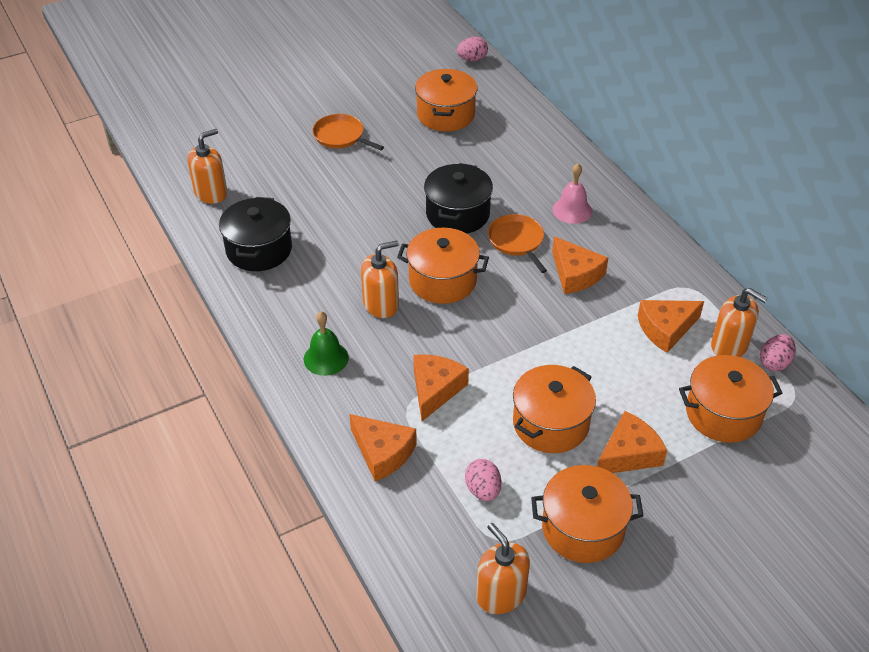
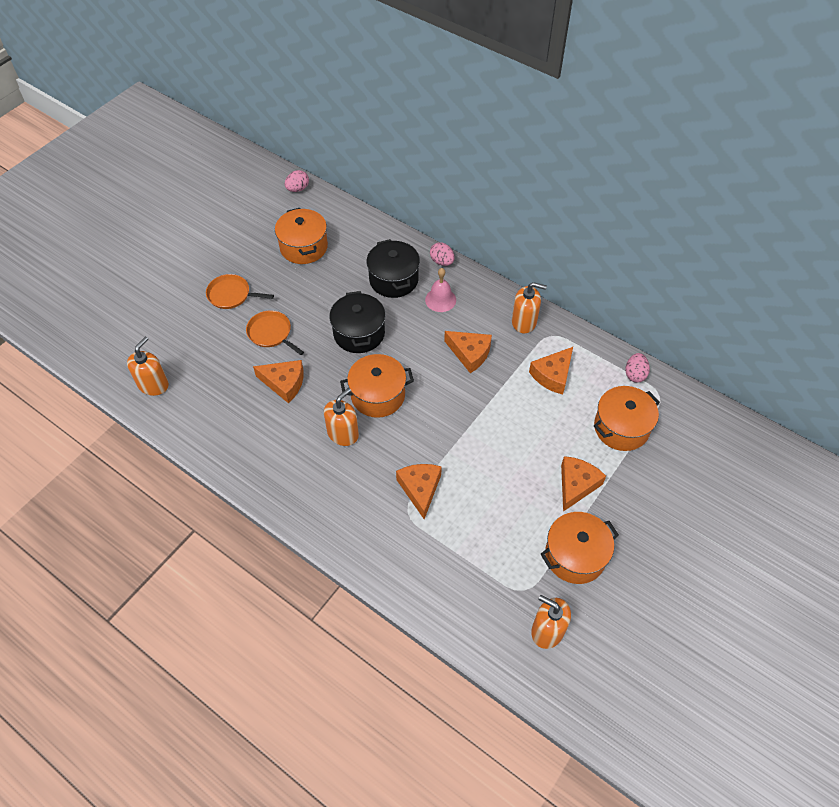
camera: 25 degrees left, 10 degrees up
(259, 249) = (222, 422): black pot -> black pot (393, 279)
(326, 358) = (326, 496): green bell -> none
(382, 453) = (410, 557): orange cheese -> orange cheese (284, 383)
(483, 490) = (495, 556): pink egg -> pink egg (442, 261)
(517, 241) = (414, 341): orange pan -> orange pan (271, 333)
(550, 424) = (513, 483): orange pot -> none
(729, 346) = (600, 372): orange soap dispenser -> orange soap dispenser (524, 322)

